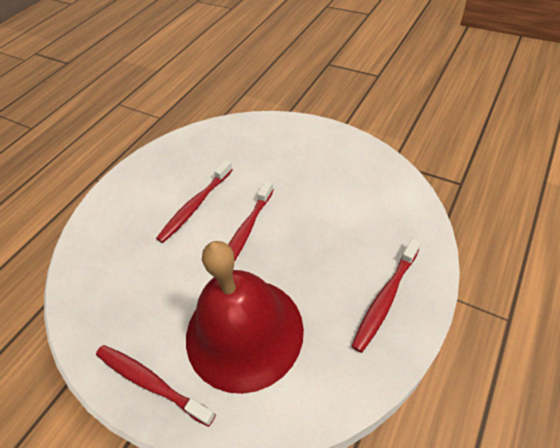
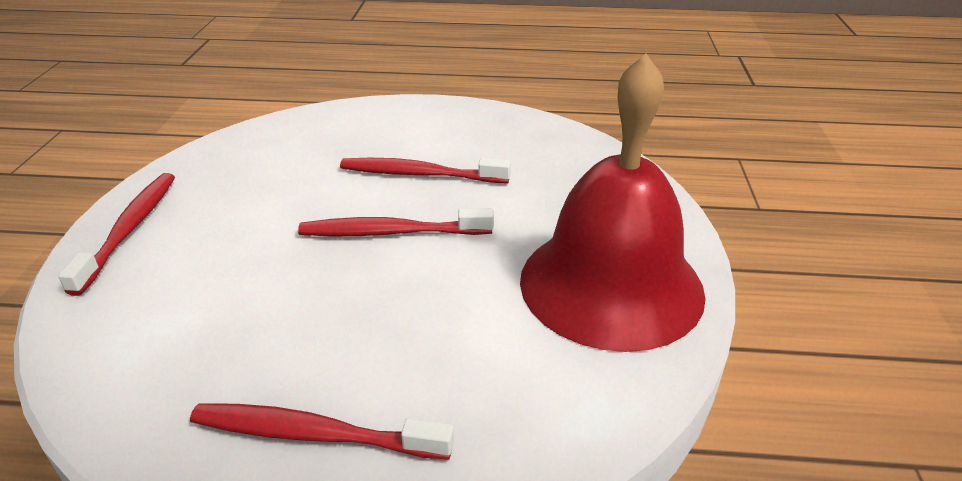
camera: 60 degrees right, 15 degrees down
(244, 332) = (214, 283): red bell -> red bell (611, 284)

